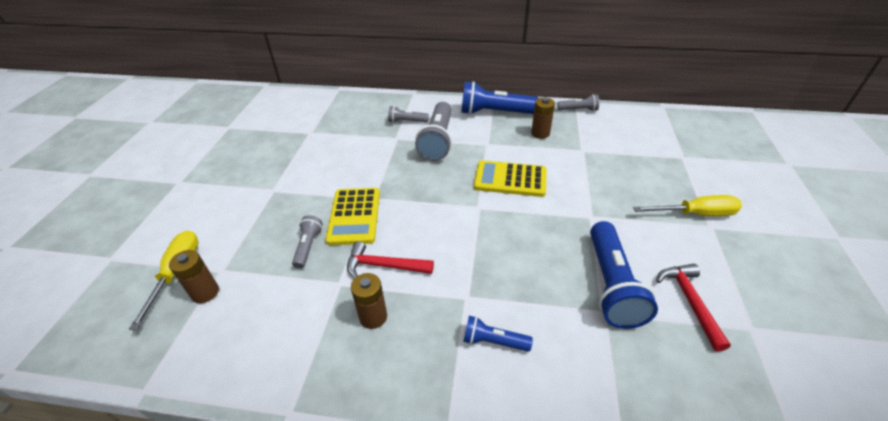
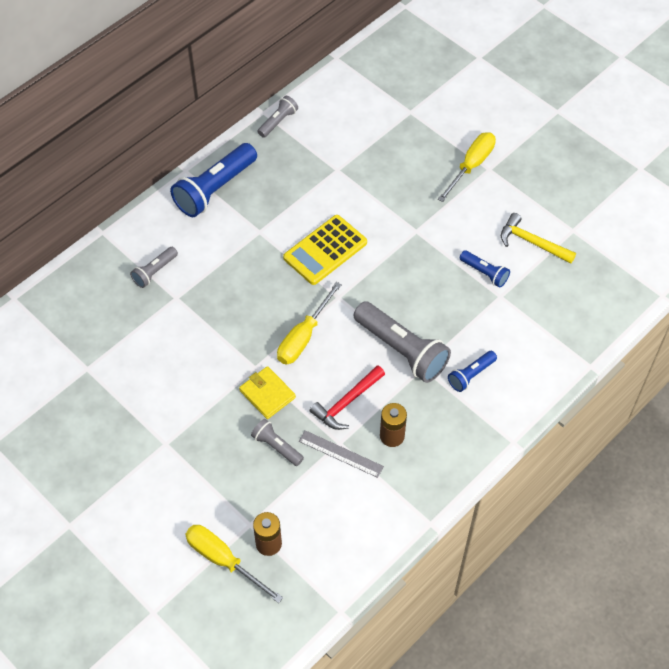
camera: 55 degrees left, 15 degrees up
(328, 290) = (341, 454): none -> grey ruler
(354, 216) = (267, 394): yellow calculator -> yellow wallet
(423, 208) = (303, 337): none -> yellow screwdriver
(438, 141) = (216, 266): grey flashlight -> grey flashlight (402, 350)
(540, 133) = (284, 180): brown battery -> none
(611, 285) = (484, 273): blue flashlight -> blue flashlight, size x0.52
(690, 302) = (532, 242): red hammer -> yellow hammer

